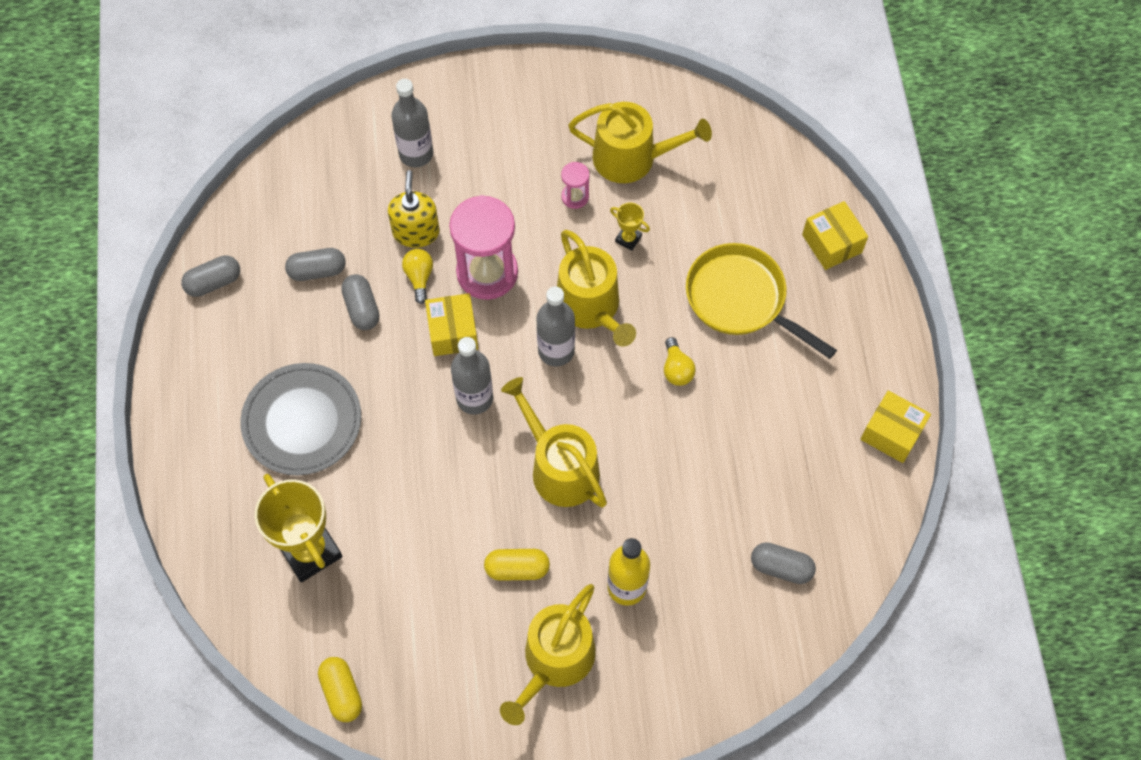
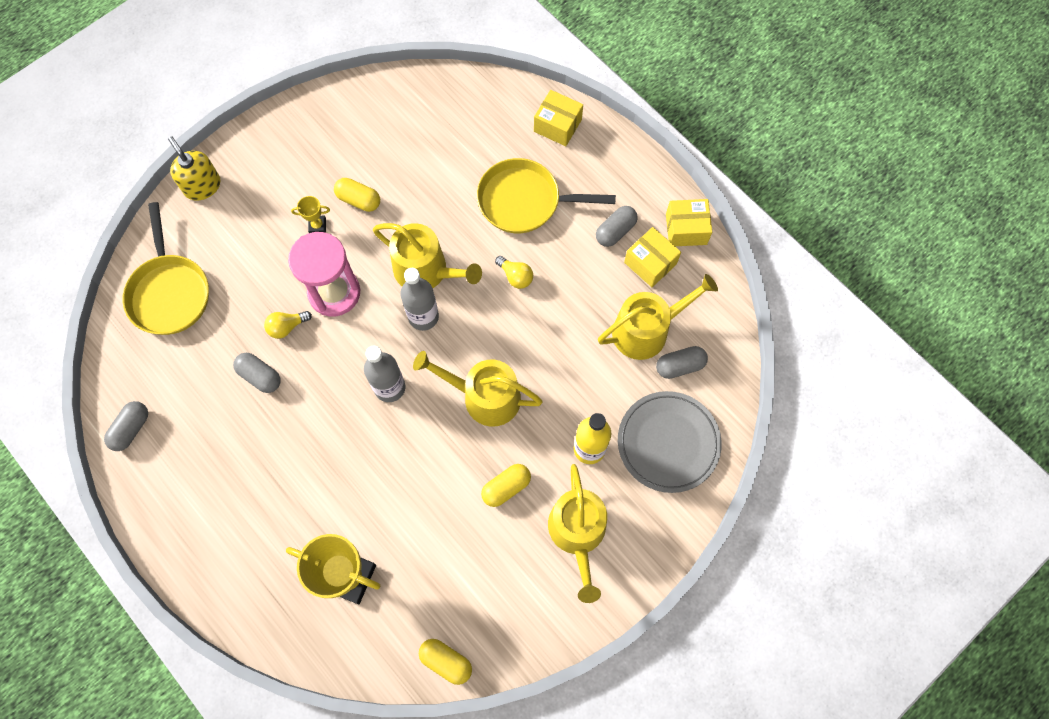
camera: 35 degrees left, 5 degrees up
(302, 421) = (275, 487): grey plate -> grey plate (668, 443)
(317, 271) = (206, 370): grey capsule -> grey capsule (615, 231)
(335, 177) = (169, 292): none -> yellow pan
(416, 154) = (219, 239): grey bottle -> none
(416, 232) = (260, 295): yellow soap dispenser -> yellow soap dispenser (202, 186)
(419, 277) = (287, 327): yellow light bulb -> yellow light bulb turned 75 degrees counterclockwise
(453, 332) = (340, 351): yellow box -> yellow box (650, 263)
(575, 197) = (359, 200): pink hourglass -> yellow capsule
(628, 239) = (417, 206): yellow trophy -> yellow trophy (317, 225)
(632, 158) = (379, 148): yellow watering can -> yellow watering can (646, 330)

